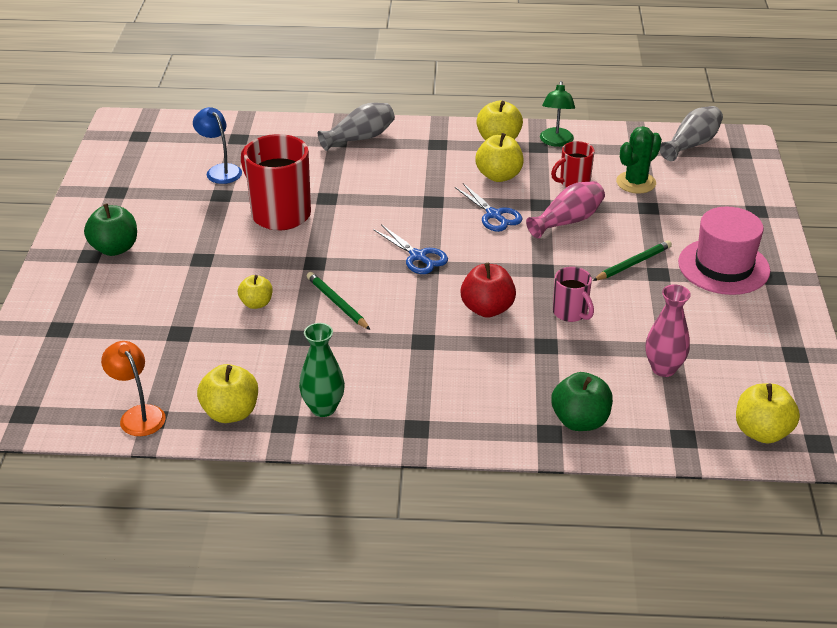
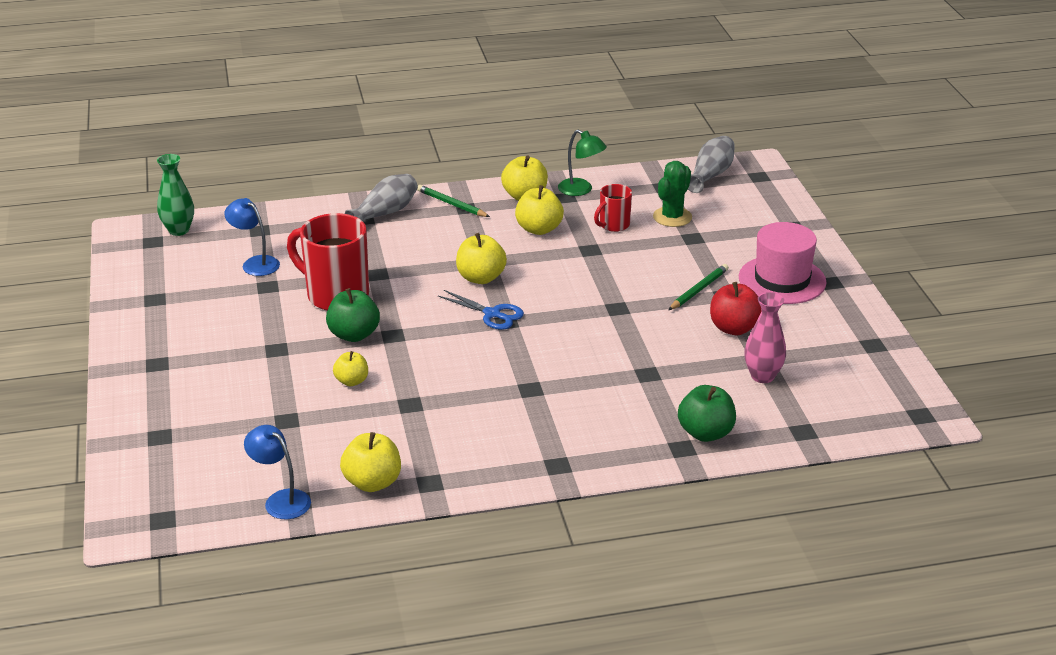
camera: 15 degrees left, 5 degrees down
(115, 248) = (180, 353): green apple -> green apple (354, 335)
(138, 415) = (281, 500): orange lamp -> blue lamp
(323, 408) = (461, 463): green vase -> green vase (179, 230)
(337, 303) = (432, 368): green pencil -> green pencil (451, 204)
(487, 309) = (579, 351): red apple -> red apple (734, 328)
(494, 215) = (549, 265): blue scissors -> none
(556, 142) = (581, 190): green lamp -> green lamp turned 45 degrees counterclockwise
(567, 221) = (622, 261): pink vase -> none
(571, 313) = (659, 342): pink mug -> none
(762, 432) = (869, 415): yellow apple -> yellow apple (481, 278)

